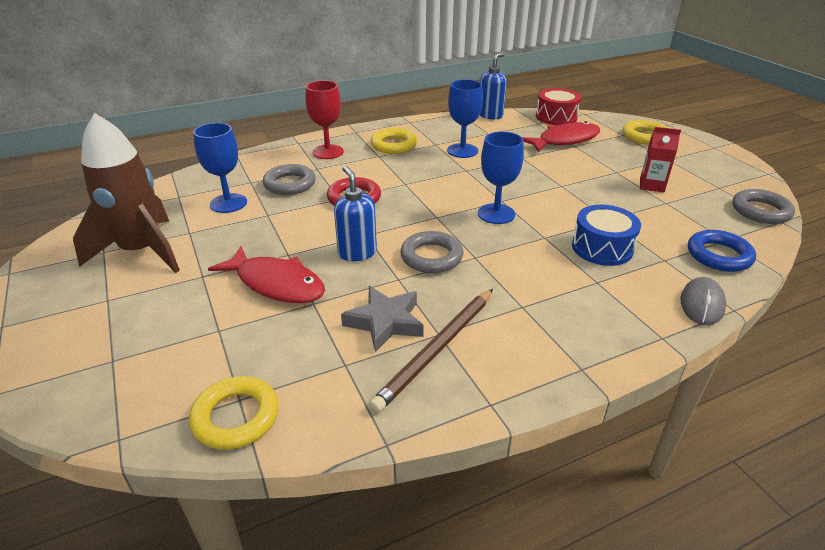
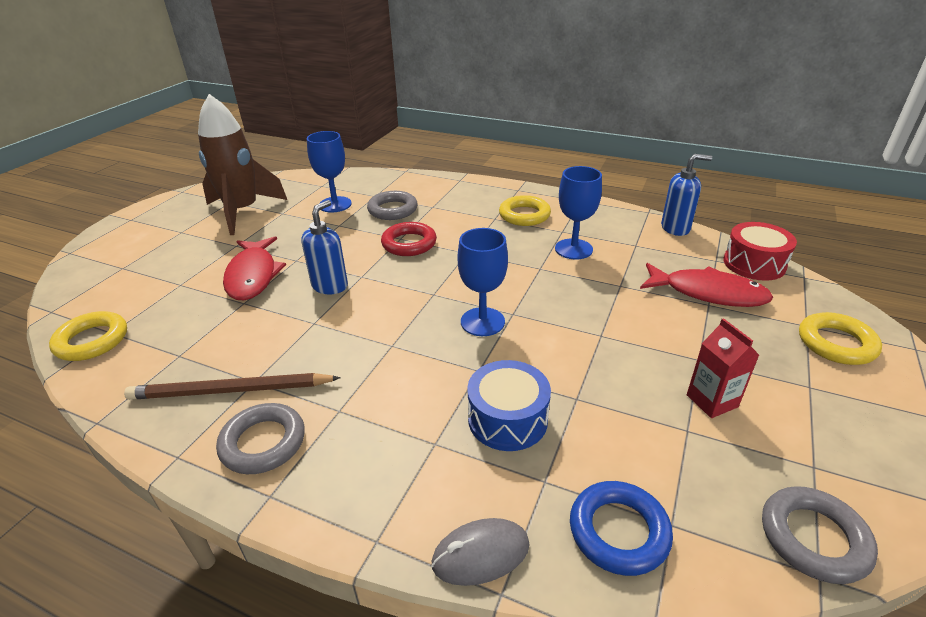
camera: 50 degrees right, 0 degrees up
(328, 152) = (464, 197): red goblet -> none
(385, 322) = (246, 346): grey star -> none
(431, 257) = (364, 322): grey ring -> grey ring (263, 443)

